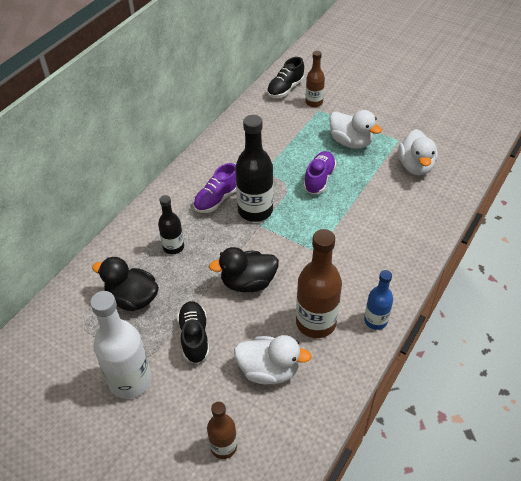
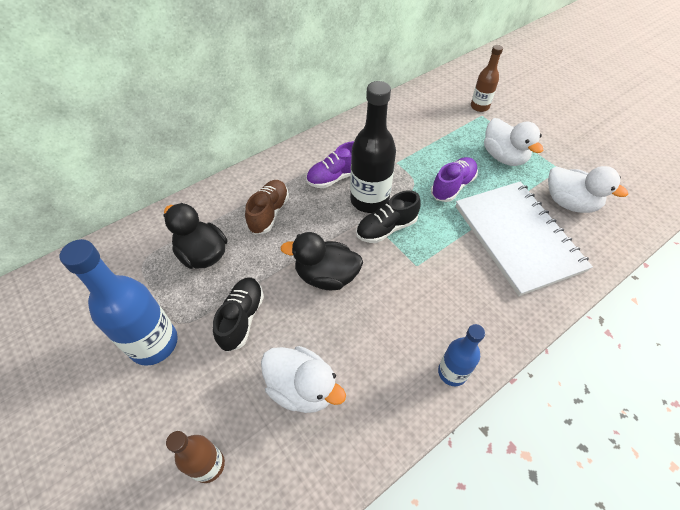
camera: 20 degrees right, 5 degrees up
(130, 380) = (154, 343): white bottle -> blue bottle
(173, 247) = (269, 213): black bottle -> brown shoe
(285, 89) = (455, 86): black shoe -> black shoe (386, 228)
(316, 322) = (380, 349): brown bottle -> none
(386, 206) = (517, 238): none -> white notebook
(415, 166) = (569, 203): white duck -> white duck turned 75 degrees counterclockwise

